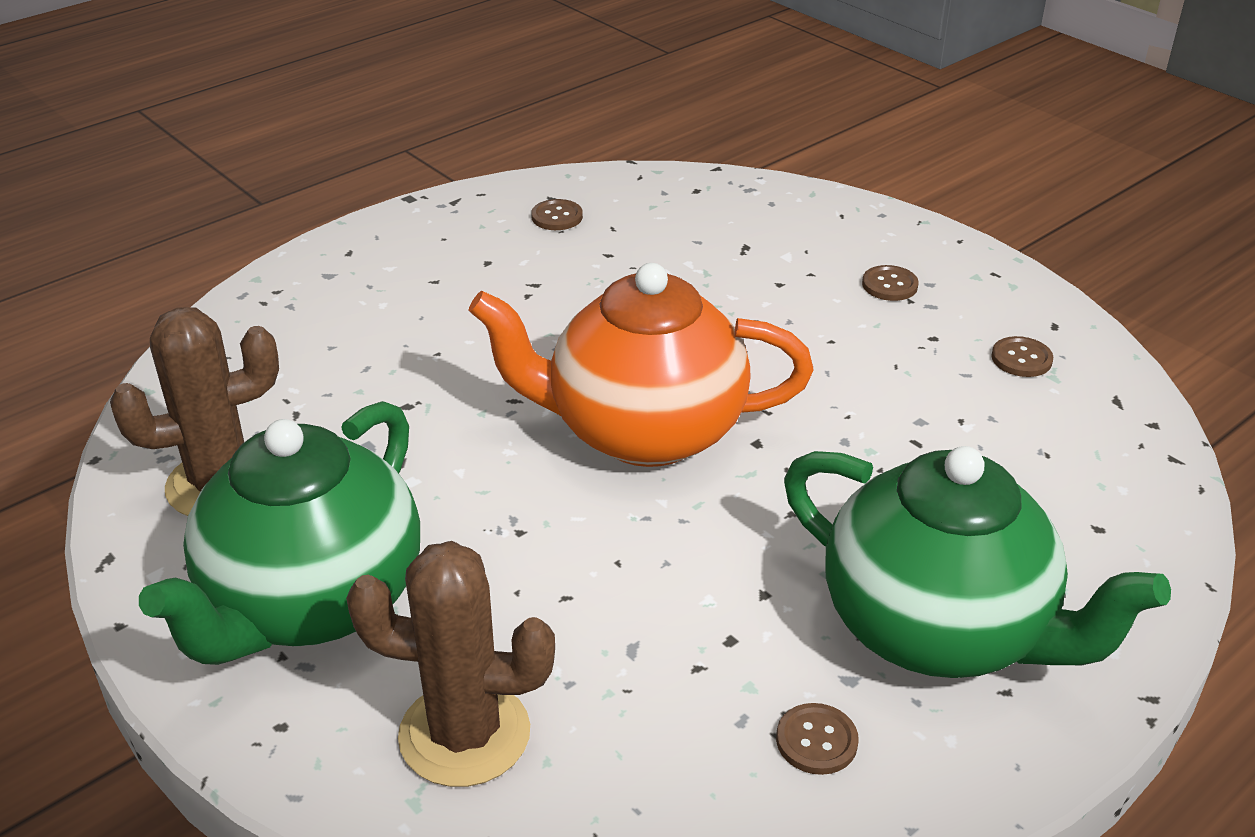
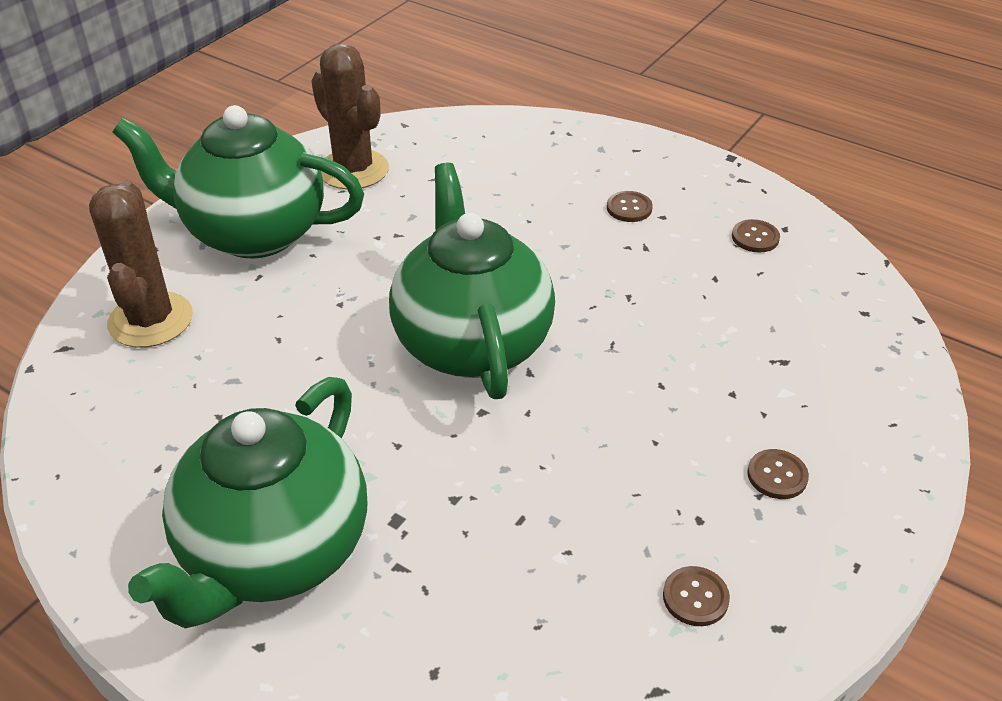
camera: 75 degrees right, 5 degrees up
(643, 431) = (472, 343): orange teapot -> green teapot
(816, 741) = (152, 489): brown button -> brown button (629, 208)

